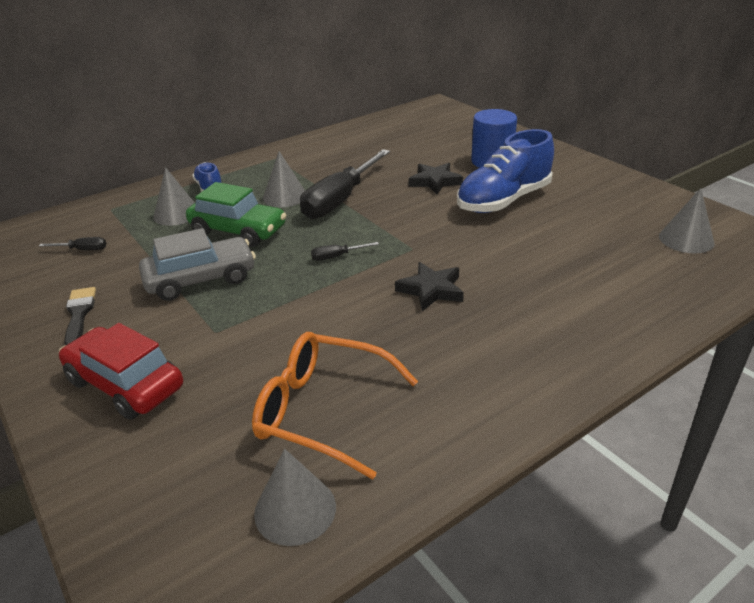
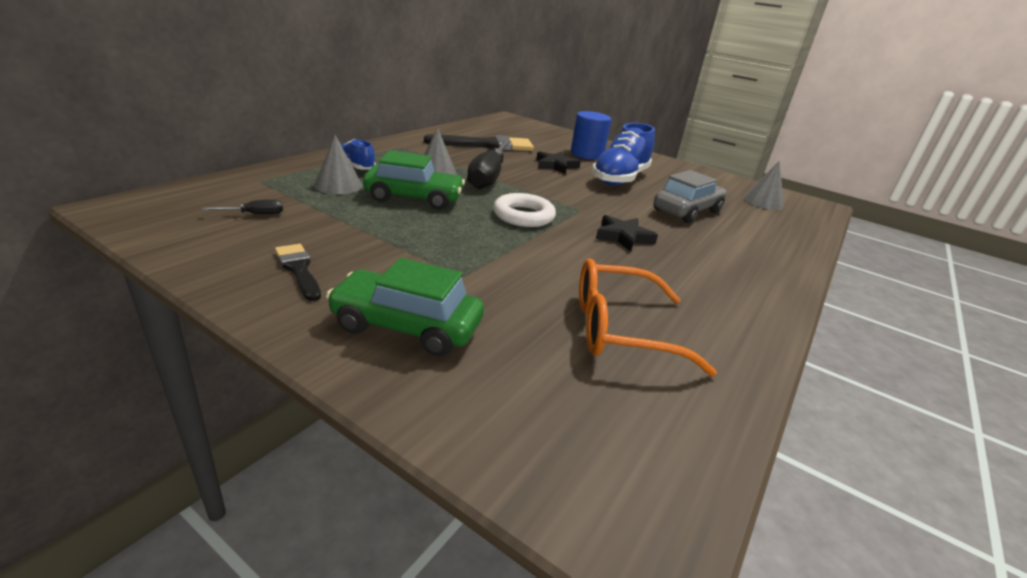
camera: 25 degrees left, 5 degrees down
(125, 384) = (406, 326): red car -> green car
(201, 279) = (410, 235): grey car -> grey car (686, 211)
(295, 509) = (671, 411): grey cone -> none
(337, 256) = (523, 216): black screwdriver -> white ring
(372, 152) = (485, 145): none -> black brush

